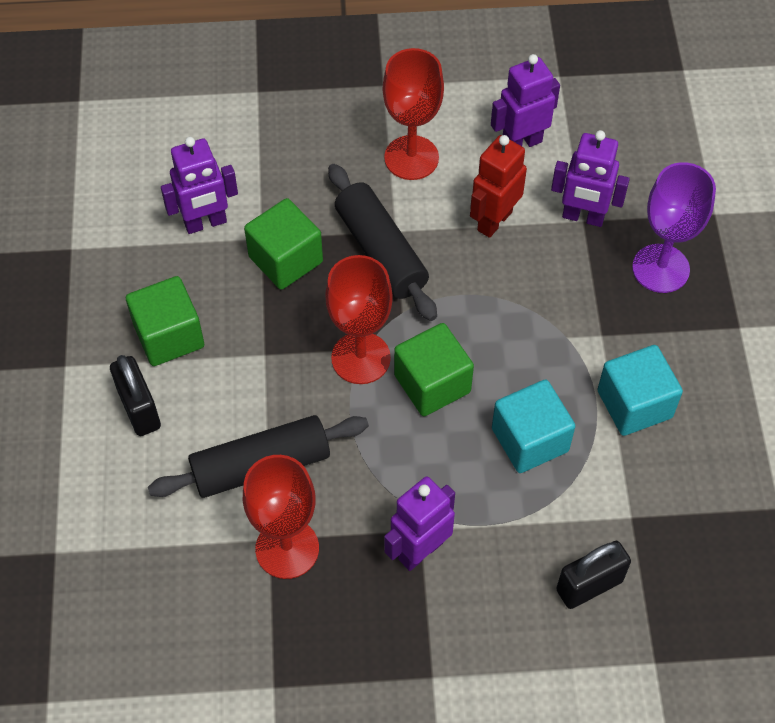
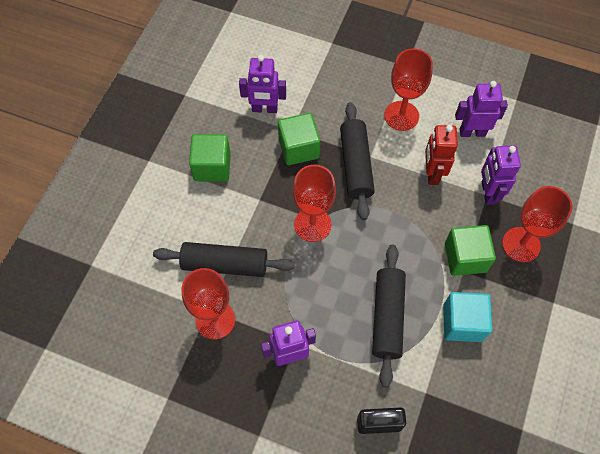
camera: 25 degrees right, 5 degrees up
(139, 409) = (175, 202): black padlock -> none
(432, 384) = (346, 258): green cube -> green cube (465, 257)
(494, 221) = (432, 173): red robot -> red robot turned 60 degrees counterclockwise
(530, 440) = (387, 317): turquoise cube -> black rolling pin
(583, 217) = (488, 193): purple robot -> purple robot turned 45 degrees clockwise
(660, 268) = (521, 244): purple goblet -> red goblet

